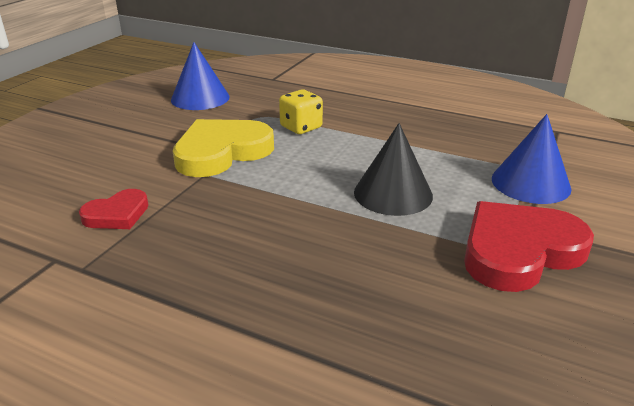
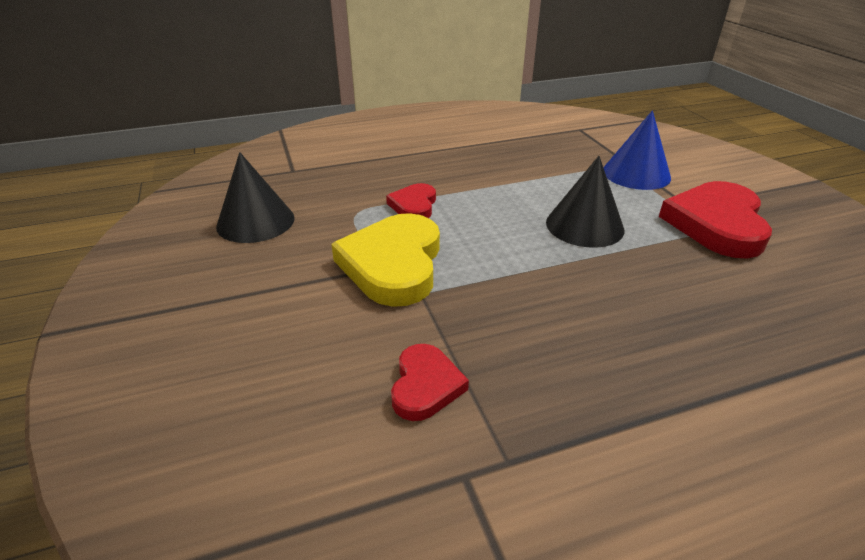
camera: 45 degrees left, 5 degrees up
(200, 98) = (255, 221): blue cone -> black cone
(301, 127) = (414, 205): yellow dice -> red heart

